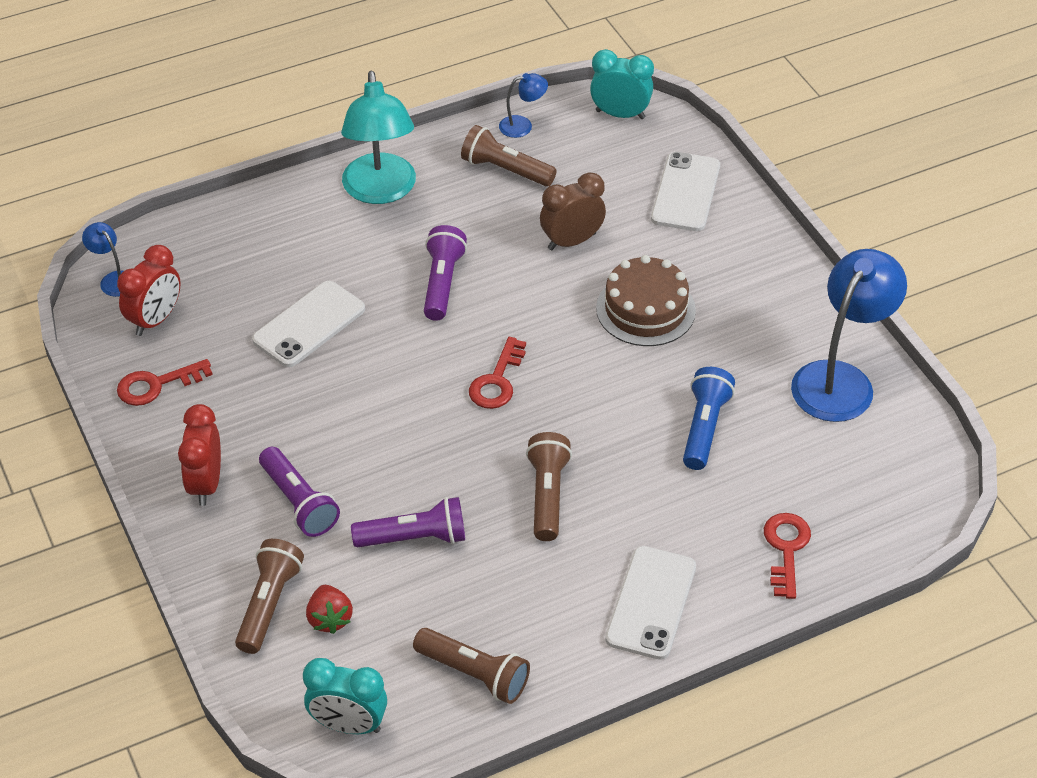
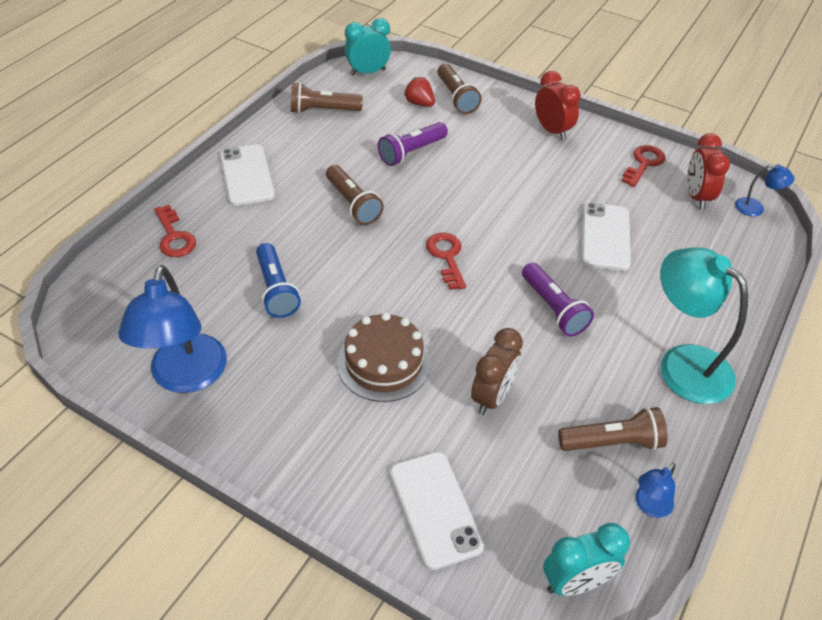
camera: 145 degrees right, 0 degrees up
(299, 502) = (493, 142): purple flashlight -> none

